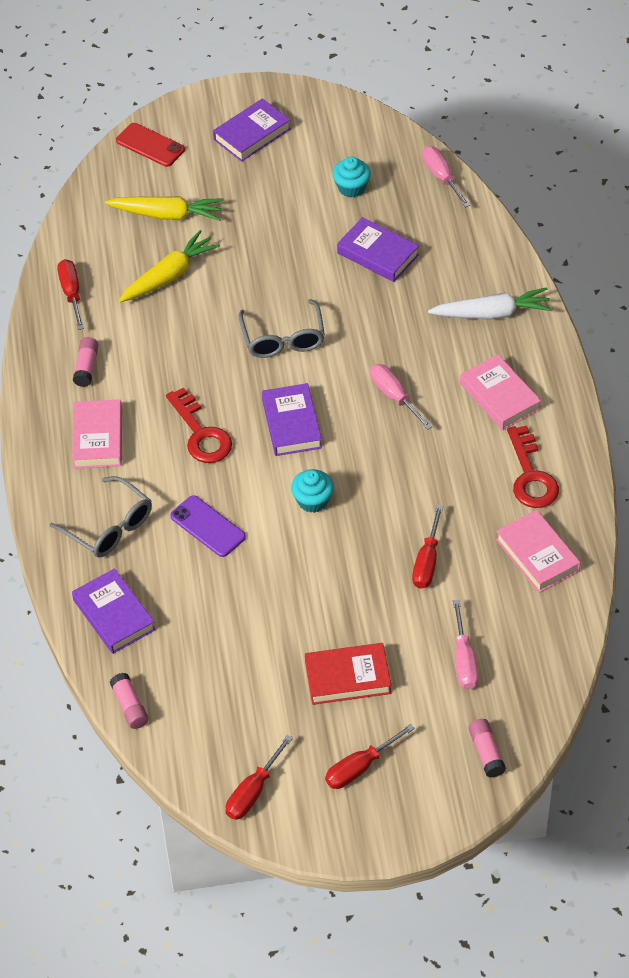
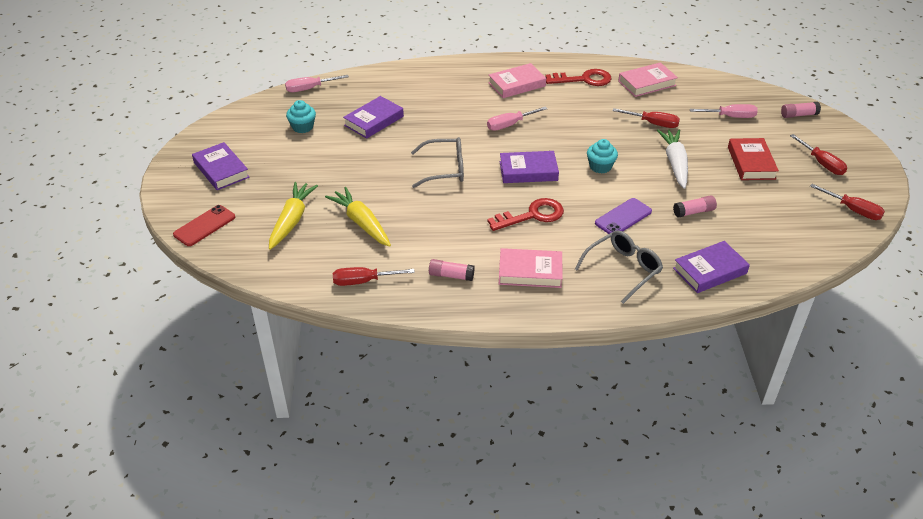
camera: 85 degrees left, 10 degrees down
(130, 706) = (794, 266): pink glue stick -> pink glue stick (693, 212)
(492, 313) = (444, 80): white carrot -> white carrot (675, 163)

